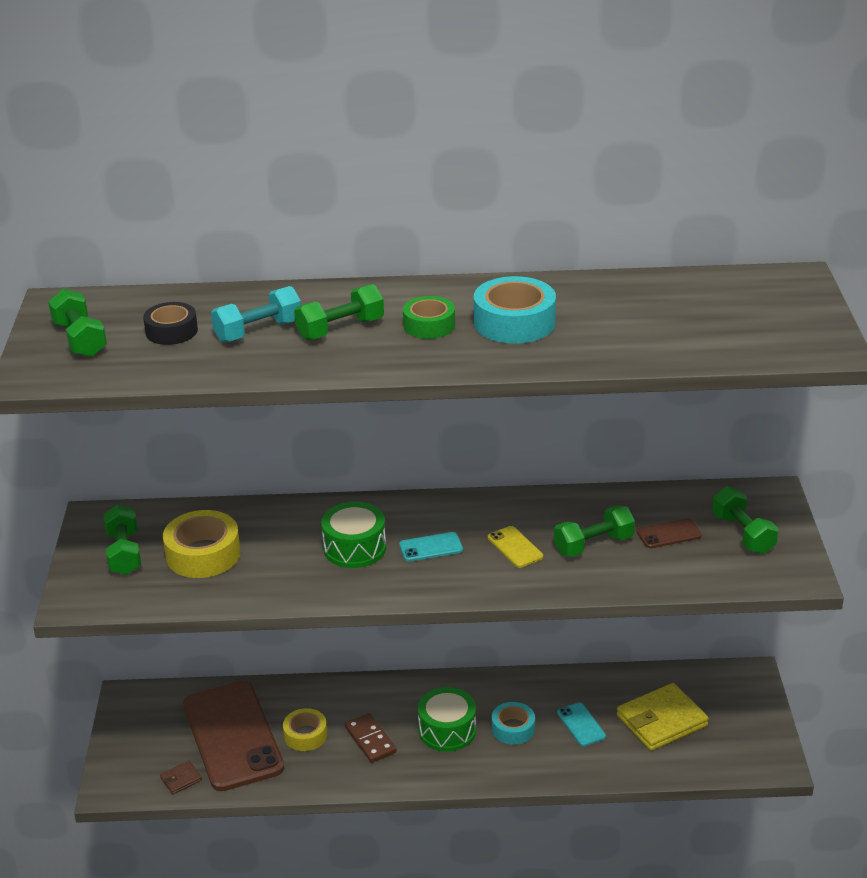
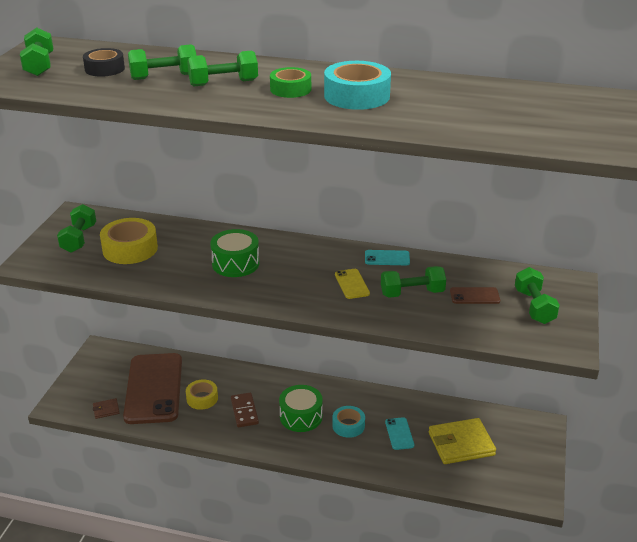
camera: 15 degrees right, 0 degrees up
(258, 331) = (164, 76): turquoise dumbbell -> green dumbbell
(431, 547) = (290, 273): turquoise phone -> turquoise phone (387, 258)

